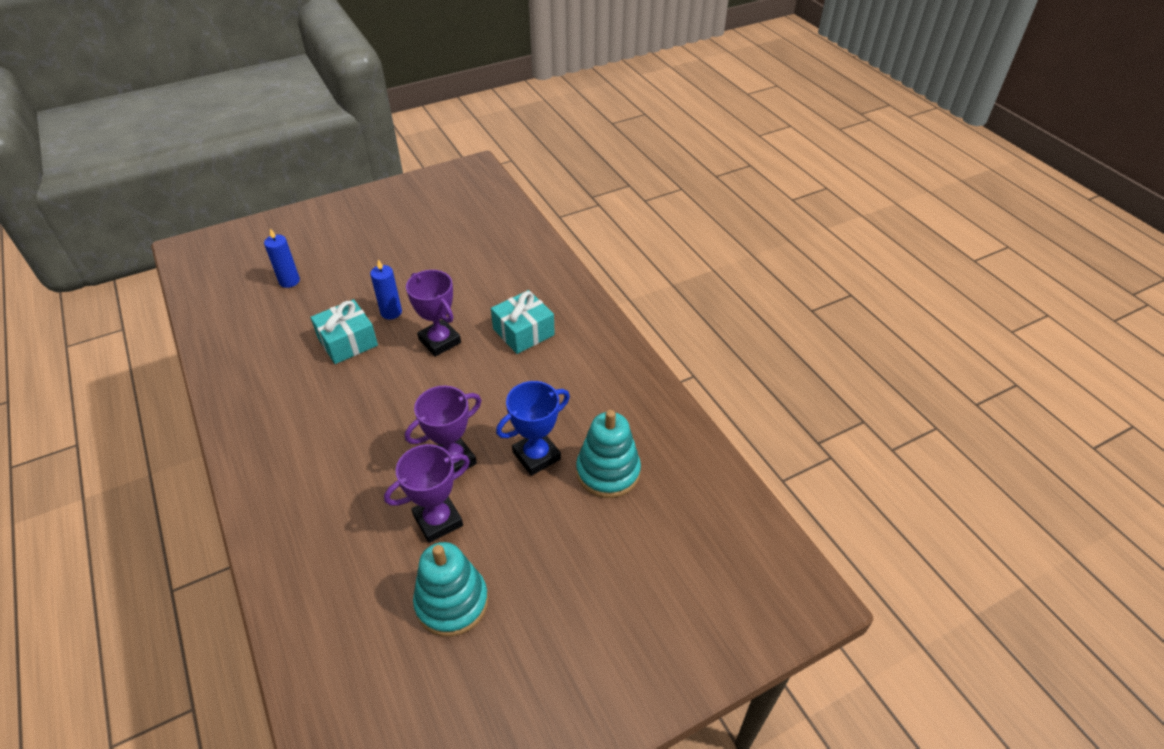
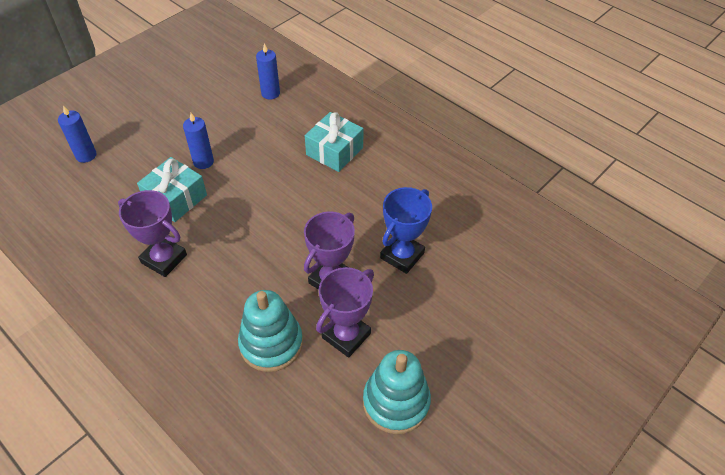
camera: 20 degrees left, 5 degrees up
(439, 341) = (263, 177): purple trophy -> purple trophy (164, 259)
(490, 259) = (270, 93): none -> blue candle
(608, 472) = (468, 252): turquoise stacking toy -> turquoise stacking toy (271, 343)

